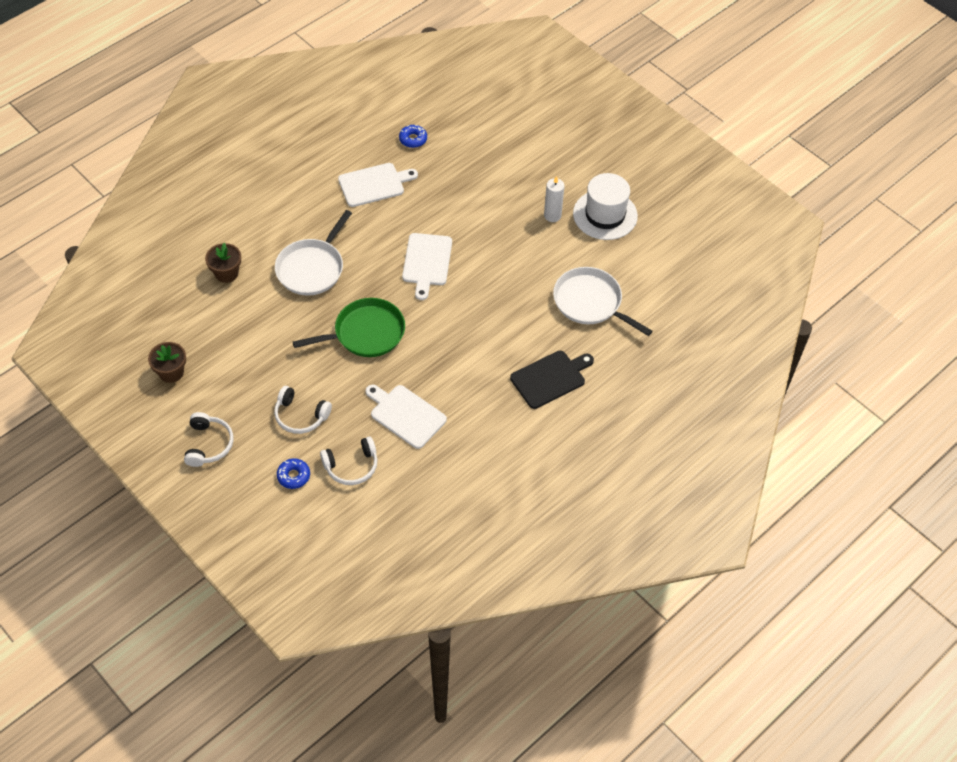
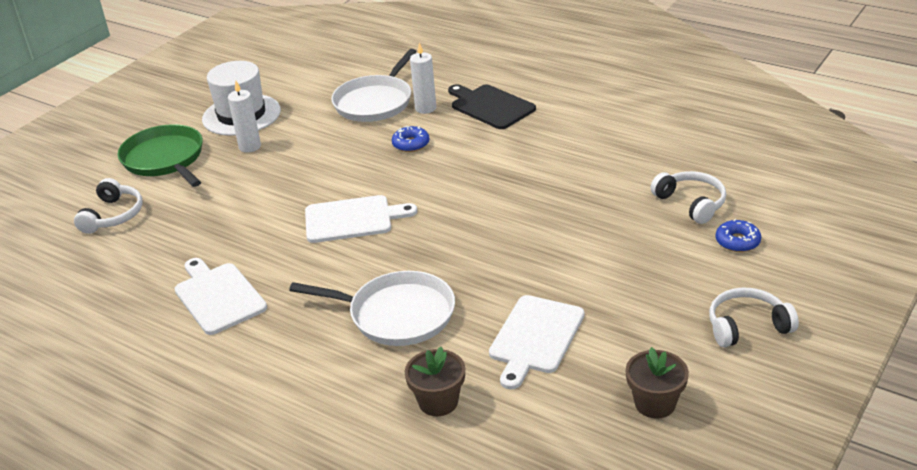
camera: 100 degrees left, 20 degrees down
(300, 416) = (648, 259): white headphones -> white headphones (113, 215)
(365, 333) = (490, 240): green pan -> green pan (165, 159)
(405, 415) = (595, 183): white cutting board -> white cutting board (535, 337)
(413, 139) = (121, 281): blue donut -> blue donut (411, 144)
(565, 334) = (425, 108): none -> white candle

